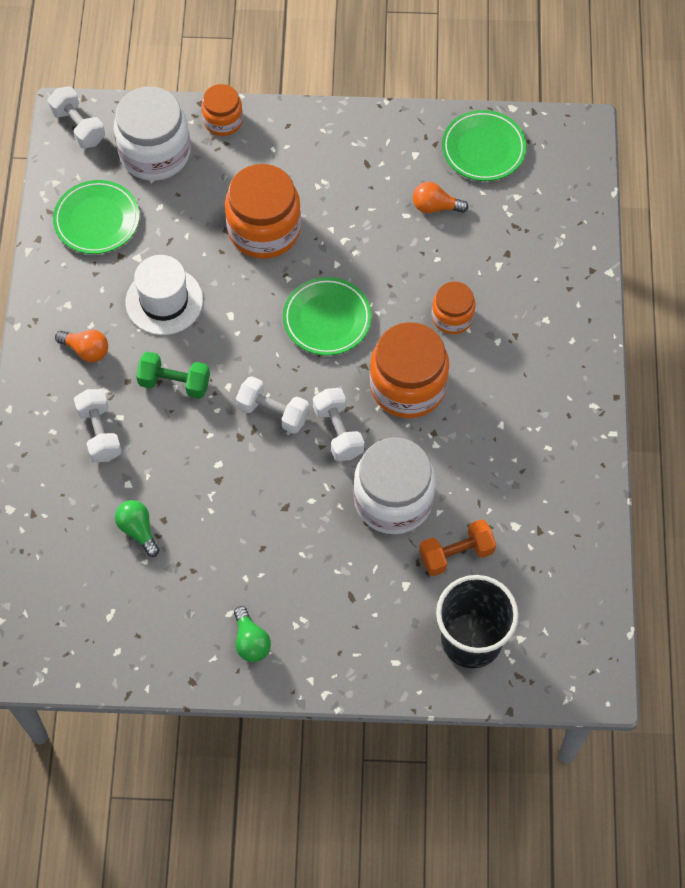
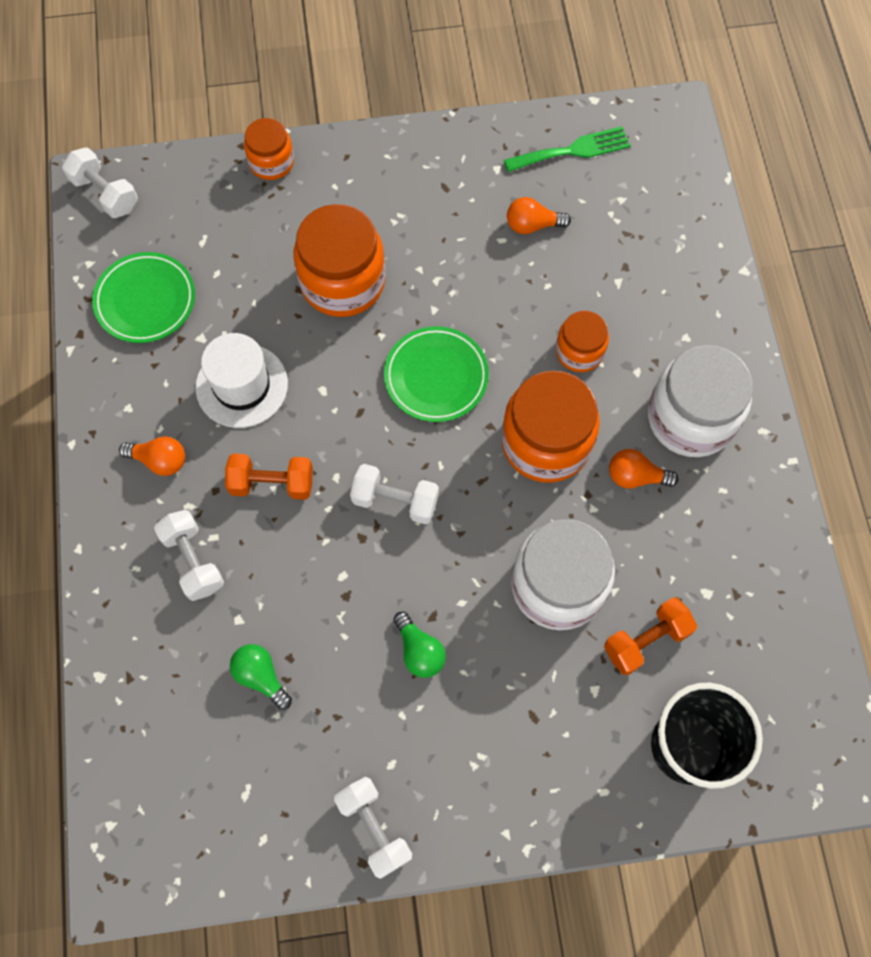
camera: 10 degrees left, 5 degrees up
(155, 153) = (200, 211): white jar -> white jar (691, 418)
(174, 383) = (272, 483): green dumbbell -> orange dumbbell
(251, 641) = (424, 797): green light bulb -> green light bulb (419, 651)
(338, 432) = (476, 512): white dumbbell -> white dumbbell (374, 828)
(477, 425) = (635, 476): none -> orange light bulb
(483, 149) = (572, 150): green plate -> green fork

